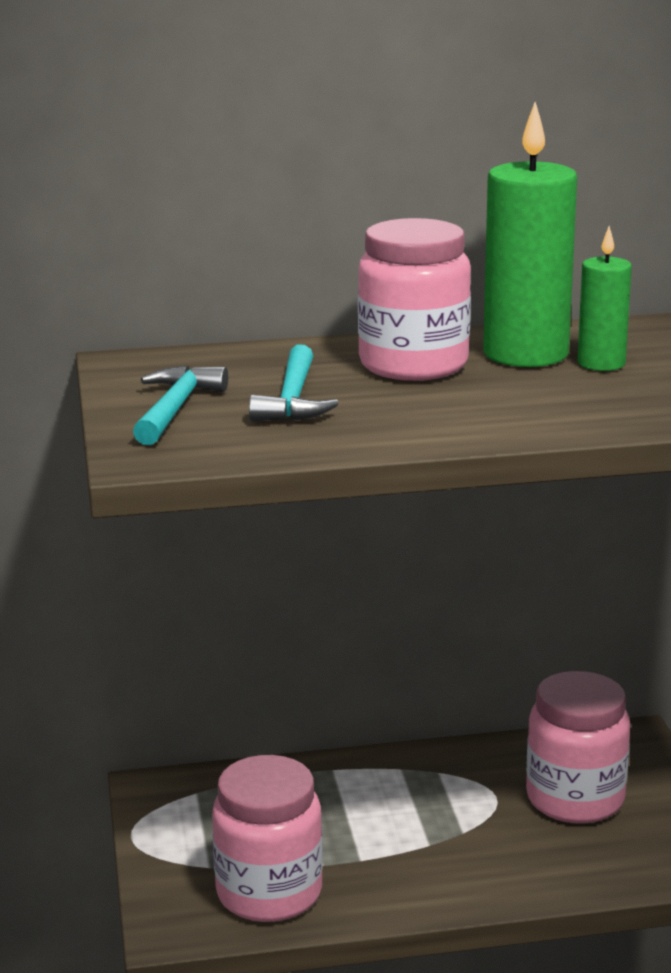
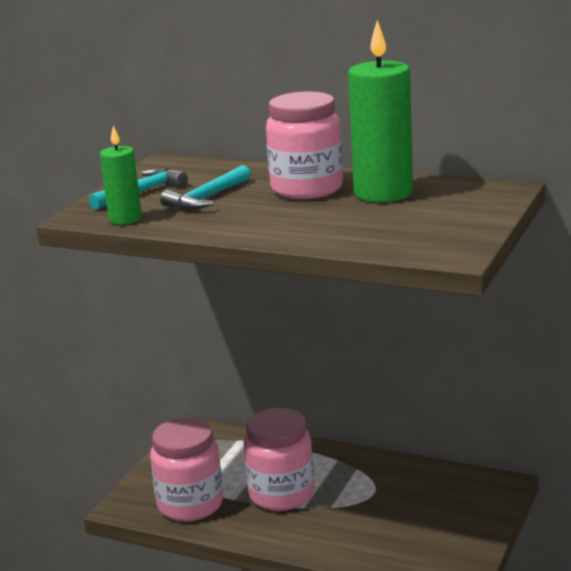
camera: 35 degrees right, 0 degrees up
(575, 799) = (419, 509): pink jar -> pink jar (281, 494)
(601, 363) = (417, 206): green candle -> green candle (125, 219)

